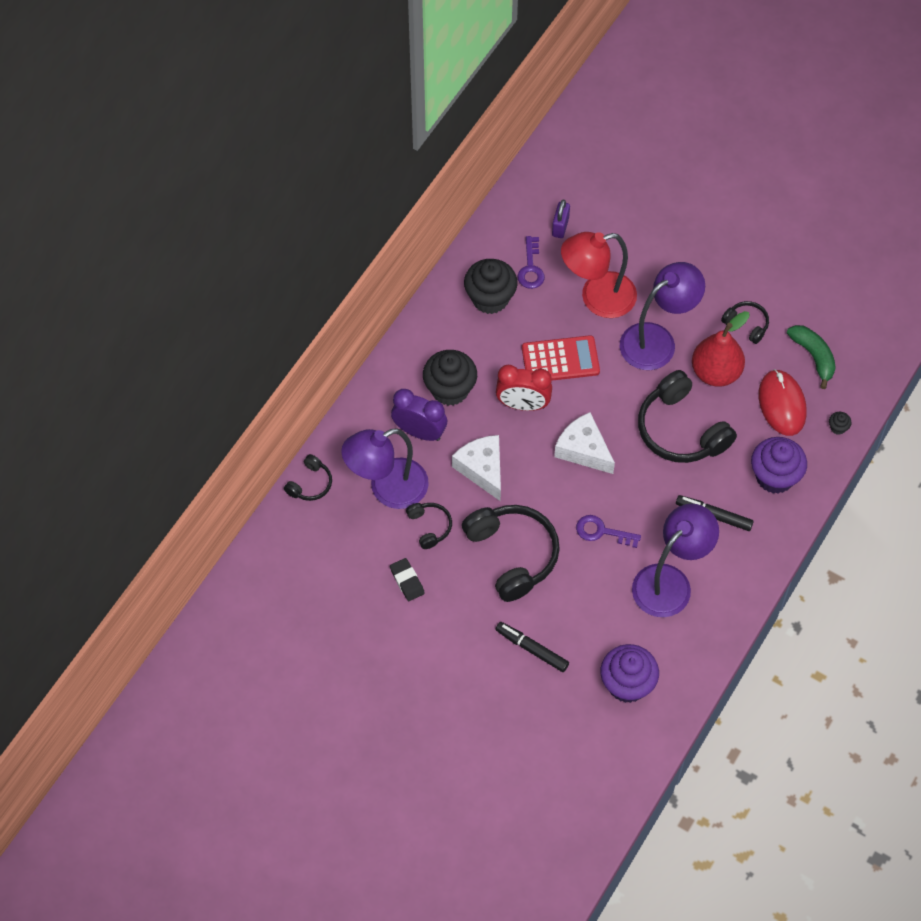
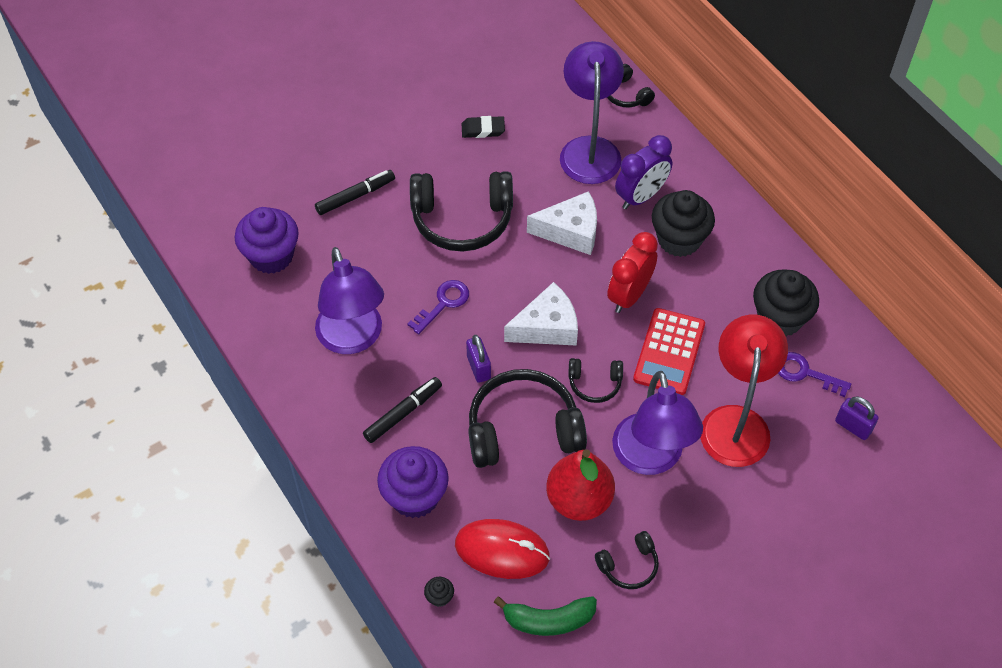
camera: 115 degrees right, 5 degrees down
(429, 527) = (530, 166): black headphones -> black headphones (594, 383)
(646, 481) = (478, 367): none -> purple padlock

